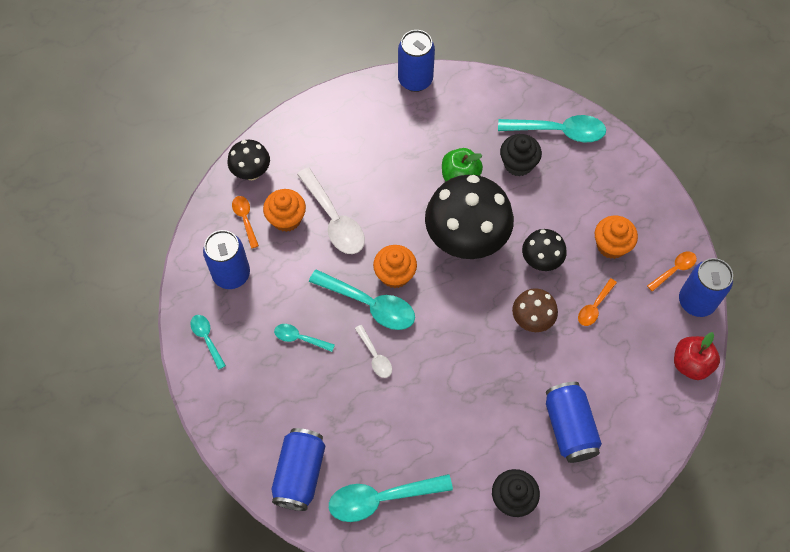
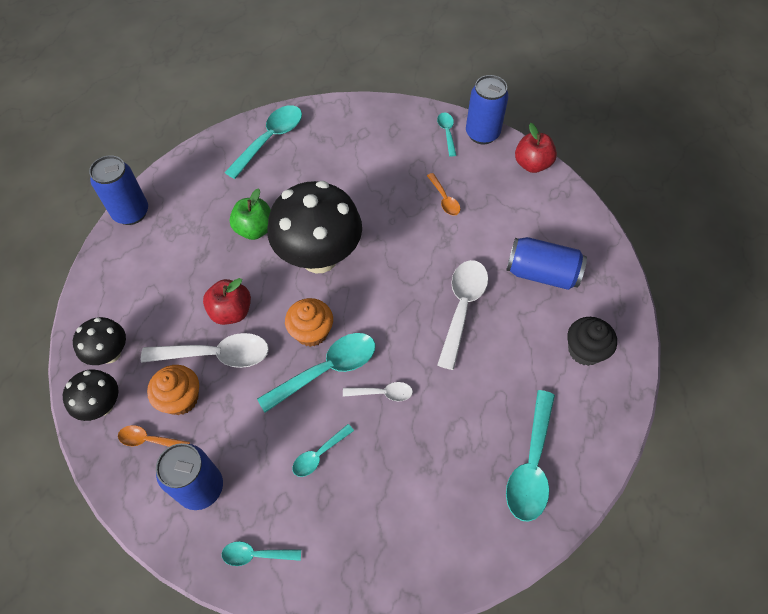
camera: 60 degrees left, 5 degrees down
(300, 474) = (465, 532): blue can -> none
(376, 207) = (231, 312): none -> red apple
(491, 377) = (462, 307): none -> white spoon
(518, 164) = (277, 182): black cupcake -> none
(532, 320) = (428, 249): brown mushroom -> none
(541, 261) = (378, 213): black mushroom -> black mushroom (110, 354)
(611, 245) = (398, 160): orange cupcake -> none
(674, 270) = (447, 133): orange spoon -> turquoise spoon

